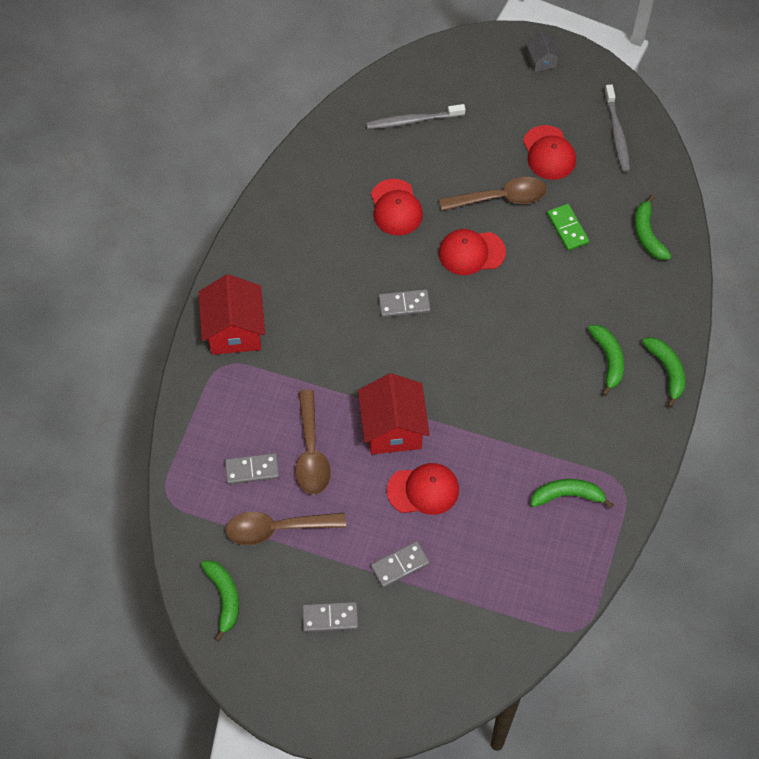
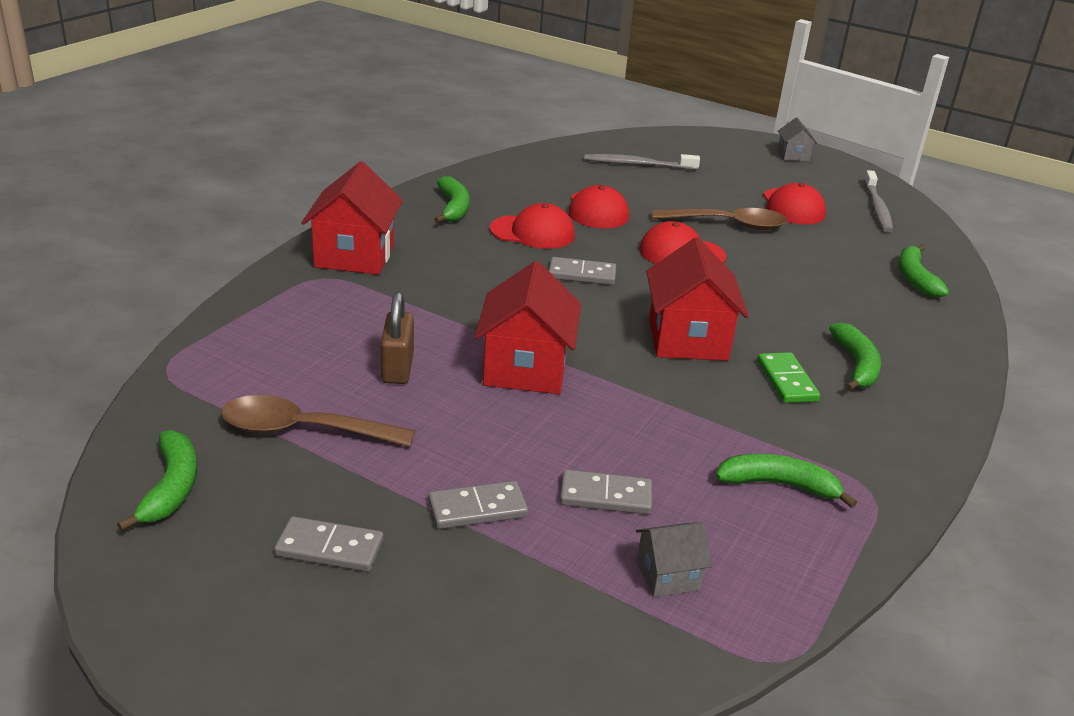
camera: 10 degrees right, 30 degrees down
(252, 470) = (303, 368): grey domino -> grey domino (605, 496)
(311, 452) = (397, 368): brown spoon -> brown padlock
(423, 490) = (548, 435): red cap -> red cap (532, 232)
(492, 364) = (687, 340): none -> red house
(515, 586) = (667, 576): none -> grey house
(567, 228) = (809, 257): green domino -> green domino (786, 381)
(667, 371) = (944, 390): green banana -> green banana (453, 208)

